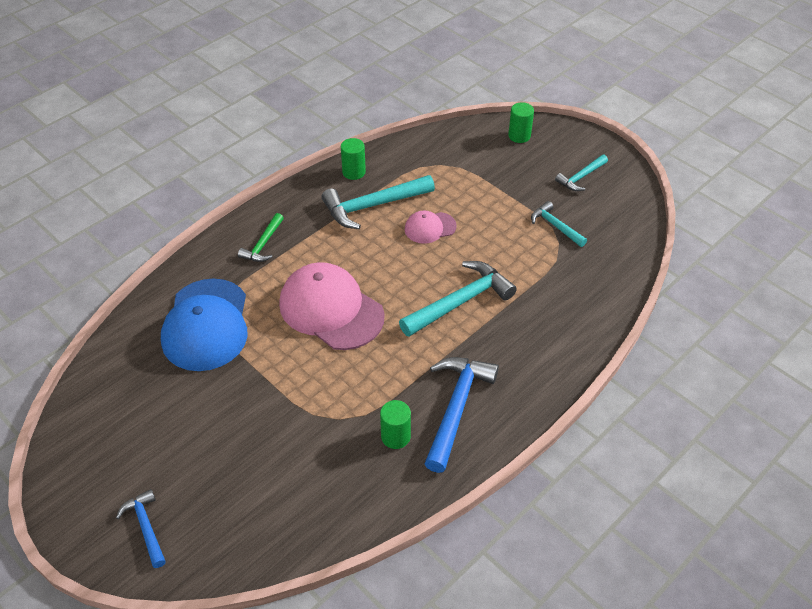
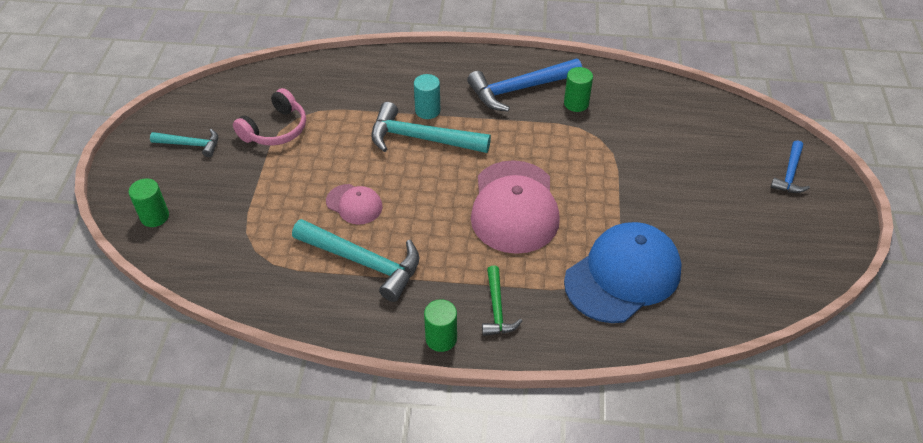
camera: 130 degrees left, 0 degrees up
(263, 244) = (497, 309): green hammer -> green hammer turned 105 degrees clockwise
(354, 172) = (327, 311): green cylinder -> green cylinder (441, 338)
(490, 325) = (427, 111): none -> turquoise cylinder
(555, 226) = (275, 129): turquoise hammer -> pink headphones

